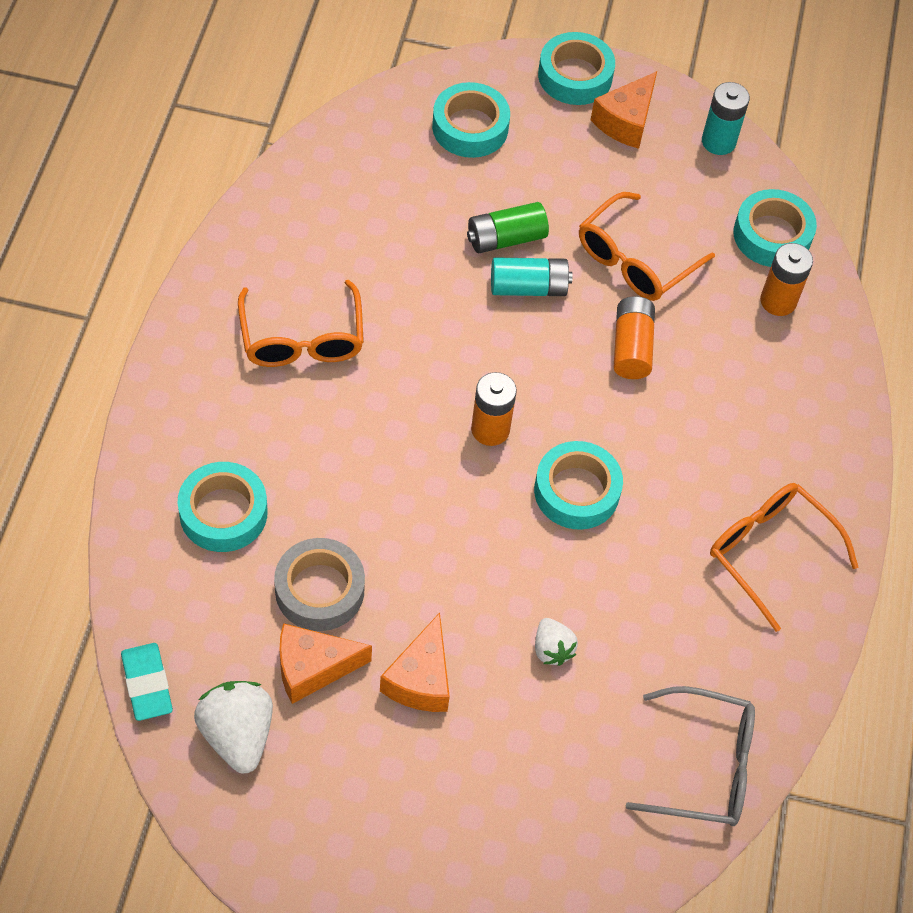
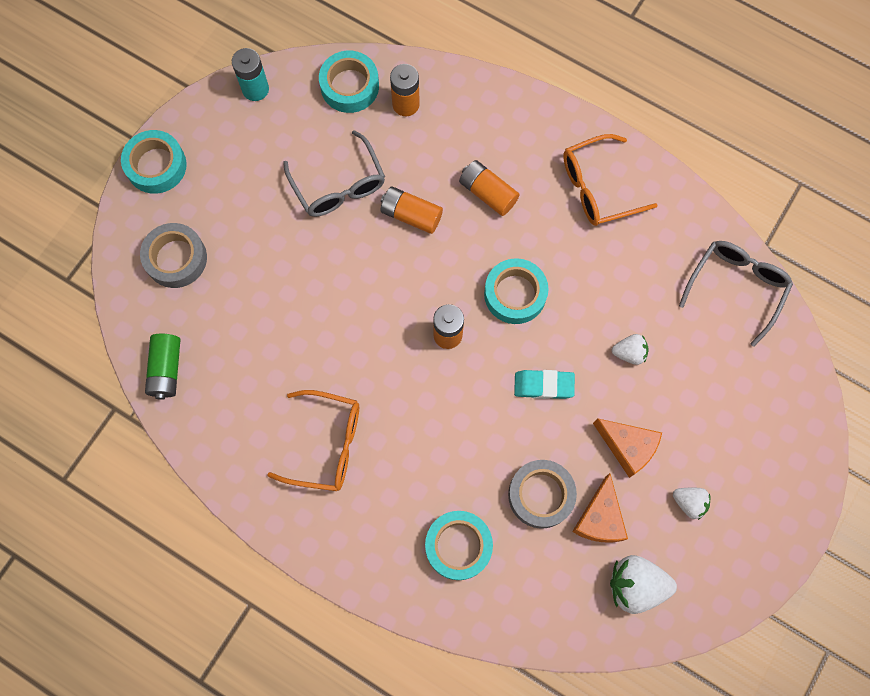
camera: 65 degrees left, 15 degrees up
(147, 684) = (580, 639): turquoise eraser -> turquoise eraser (543, 385)
(371, 776) = (689, 503): none -> white strawberry
(470, 127) = (176, 258): turquoise tape -> grey tape
(506, 238) = (288, 268): green battery -> green battery (166, 369)
(528, 287) = (337, 267): turquoise battery -> none
(626, 121) = (213, 145): orange cheese -> none
(635, 260) = (339, 185): orange glasses -> grey glasses
(701, 424) = (488, 193): none -> orange battery

